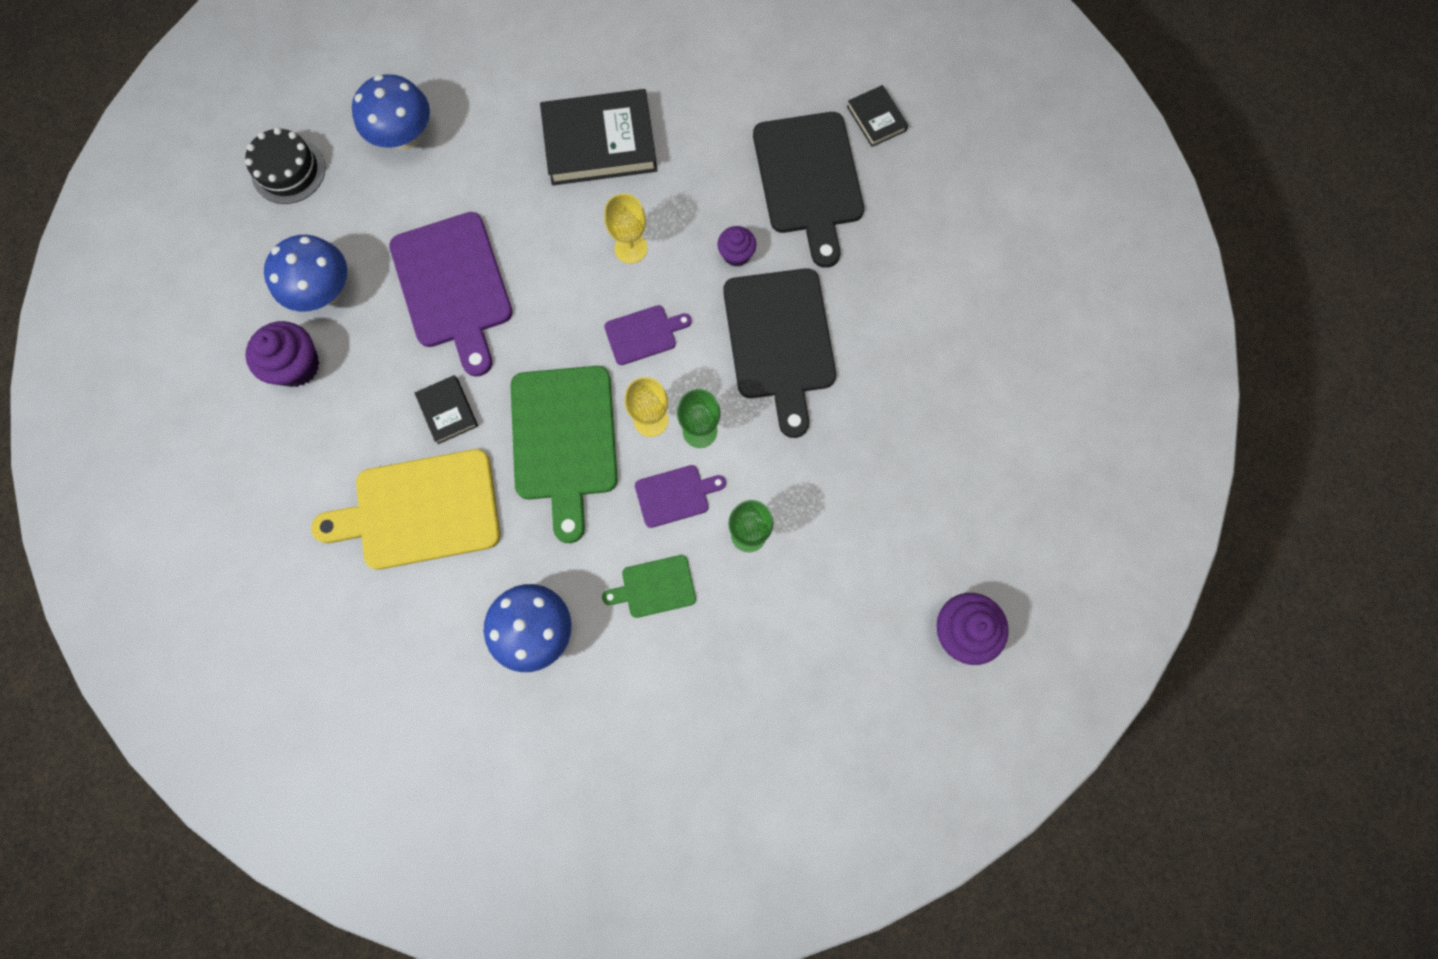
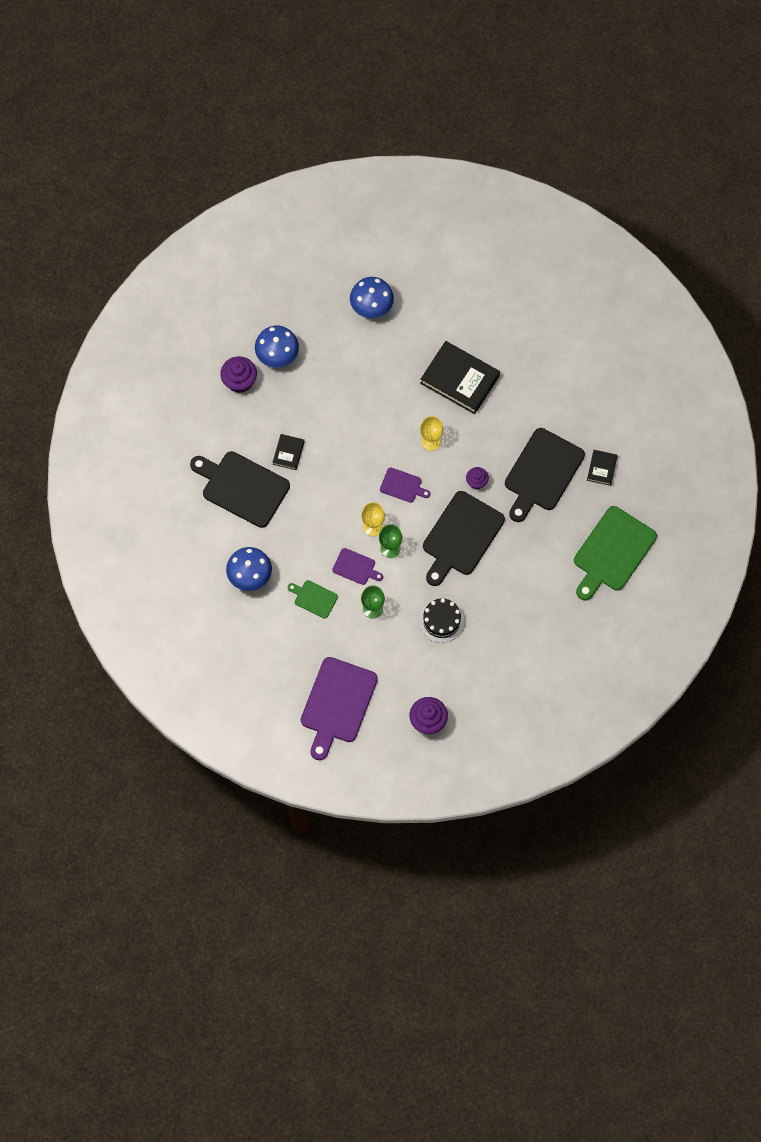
camera: 40 degrees right, 5 degrees down
(288, 171) = (306, 284): black cake -> black cake (441, 620)
(420, 511) = (242, 488): yellow cutting board -> black cutting board
(454, 286) = (336, 397): purple cutting board -> purple cutting board (337, 704)
(565, 440) = (328, 506): green cutting board -> green cutting board (612, 552)

